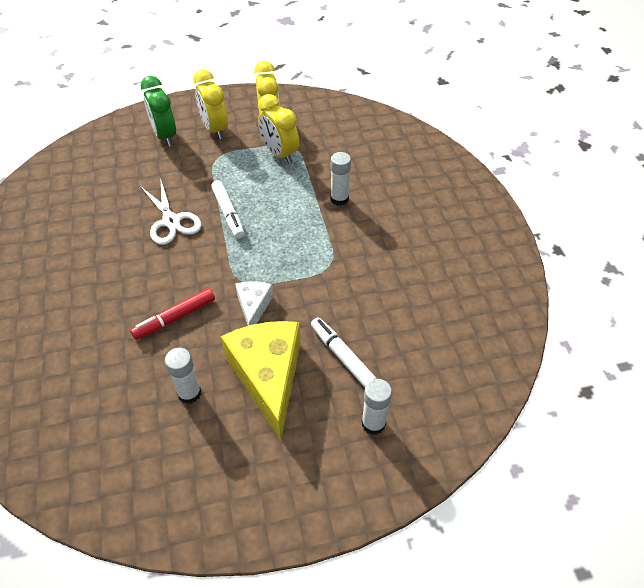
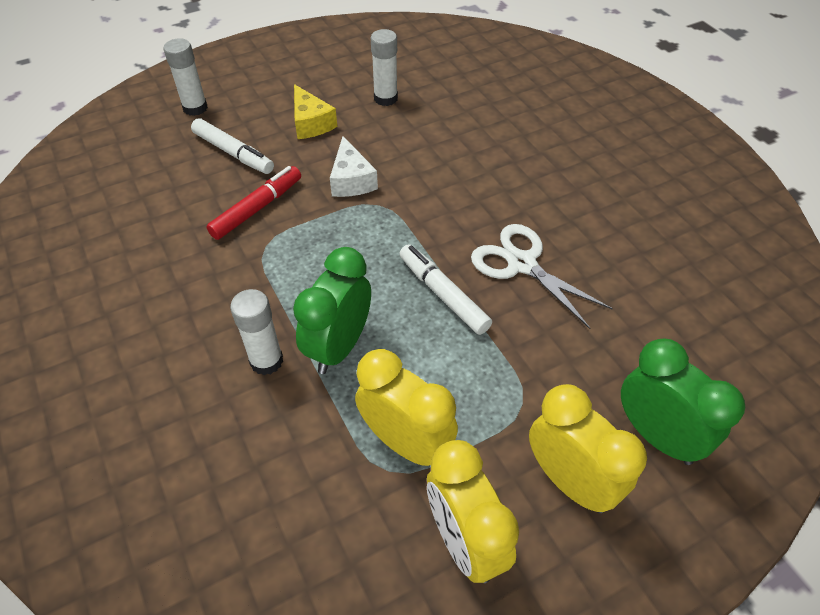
camera: 165 degrees right, 0 degrees up
(175, 318) = (439, 153): red marker -> red marker (257, 208)
(268, 376) = (311, 123): yellow cheese -> yellow cheese, size x0.51
(298, 198) = (339, 346): none -> green clock

